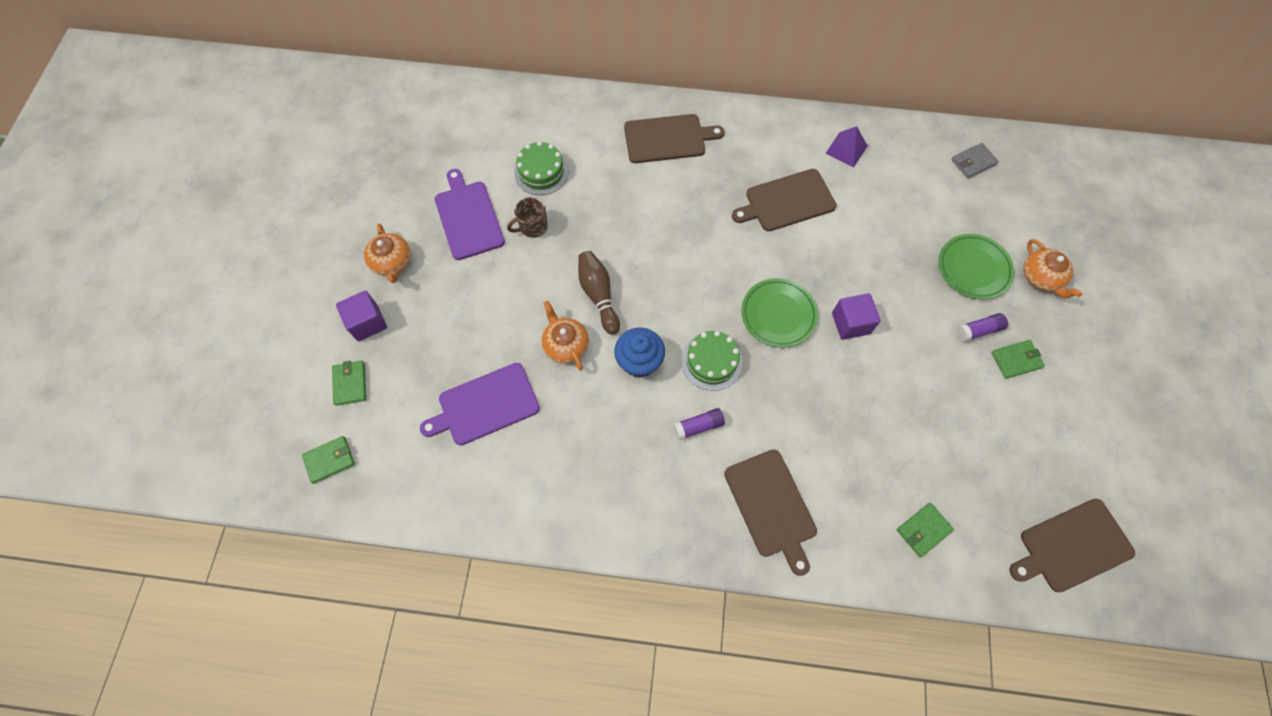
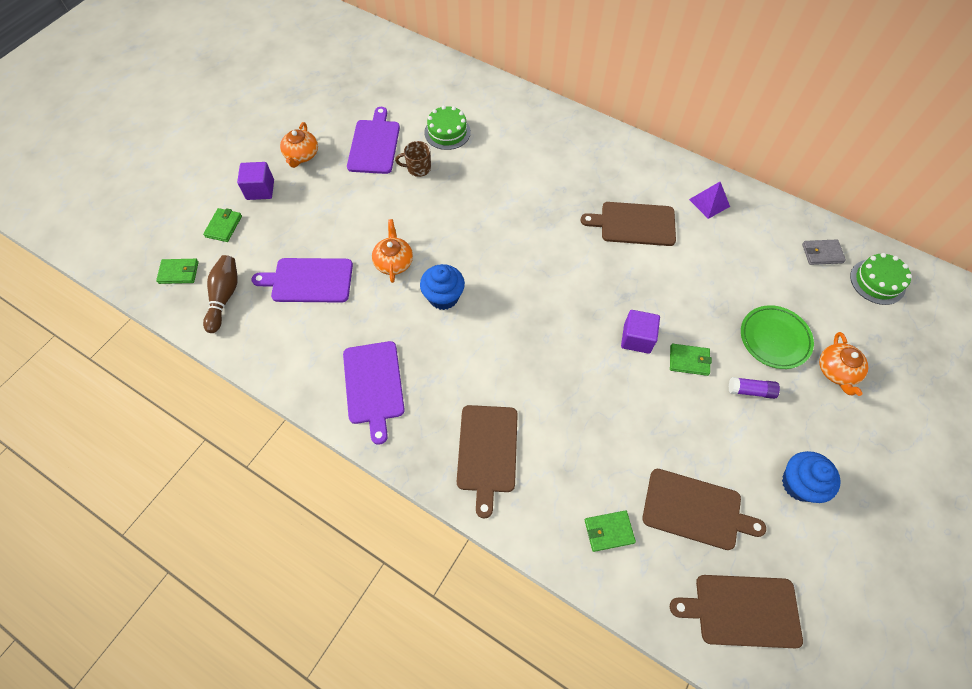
camera: 25 degrees right, 5 degrees down
(598, 295) = (440, 236): brown bowling pin -> brown bowling pin (224, 297)
(620, 490) = (373, 385): none -> purple cutting board
(668, 139) = (561, 142): brown cutting board -> brown cutting board (695, 510)
(698, 426) = (462, 364): purple glue stick -> none
(711, 361) = (501, 320): green cake -> green cake (877, 281)
(778, 314) = (577, 307): green plate -> none
(1016, 360) = (774, 429): green wallet -> green wallet (689, 360)
(1061, 403) = (799, 484): none -> blue cupcake

